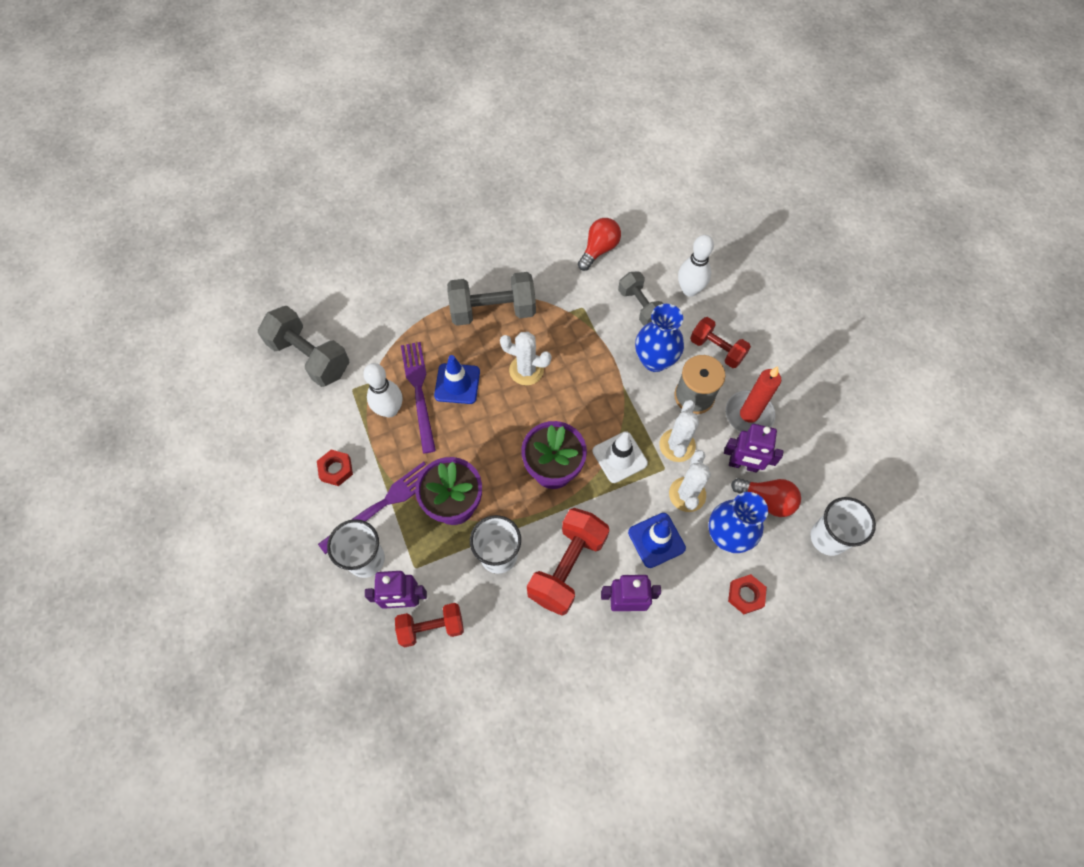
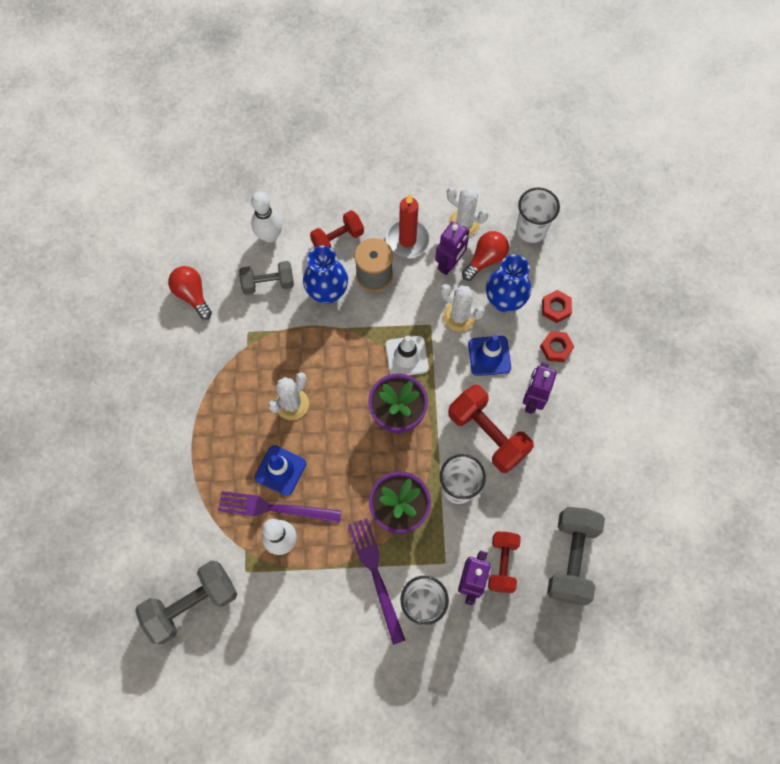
camera: 70 degrees left, 5 degrees up
(336, 469) = (324, 609): red nut -> red nut (556, 348)
(493, 310) = (216, 412): grey dumbbell -> grey dumbbell (571, 558)
(677, 445) = (413, 307): white cactus -> white cactus (464, 223)

